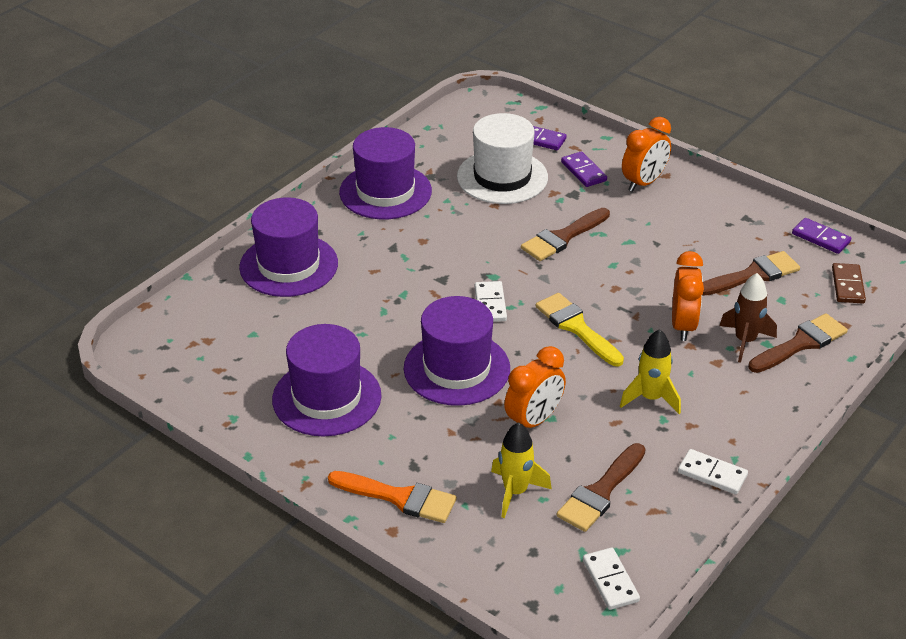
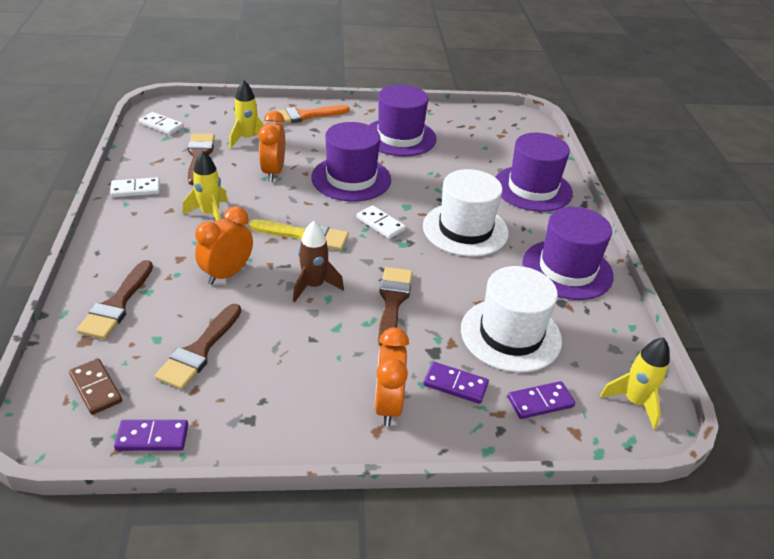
camera: 135 degrees right, 0 degrees up
(418, 261) = (465, 229): none -> white hat
(478, 112) = (634, 402): none -> yellow rocket
(683, 325) = (227, 274): orange clock -> orange clock turned 75 degrees clockwise
(745, 341) = (167, 284): brown rocket -> brown rocket (314, 286)

